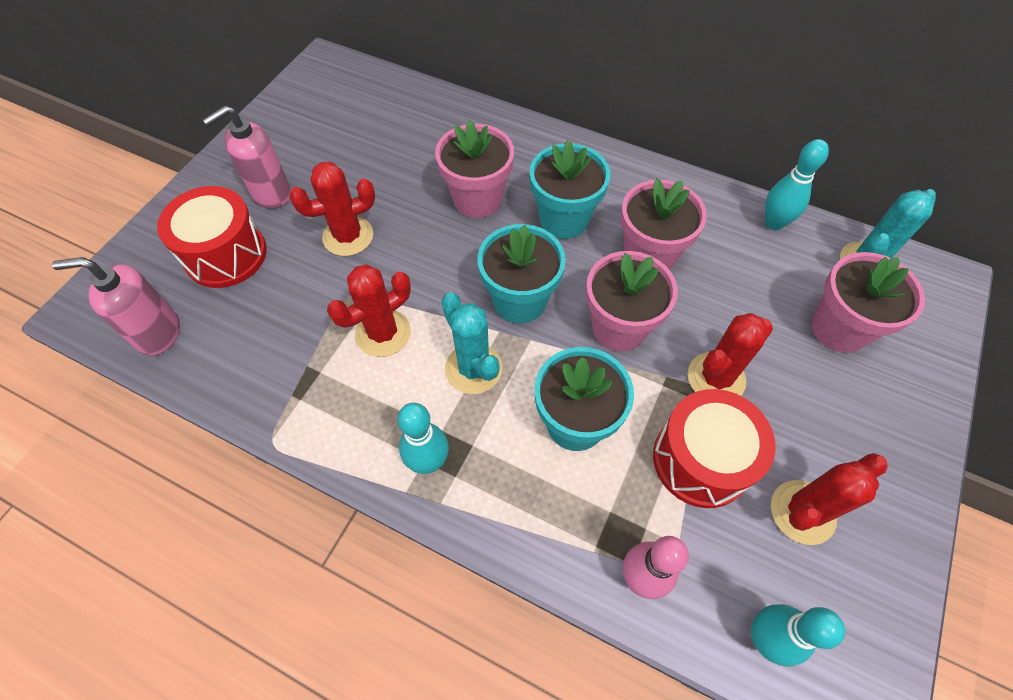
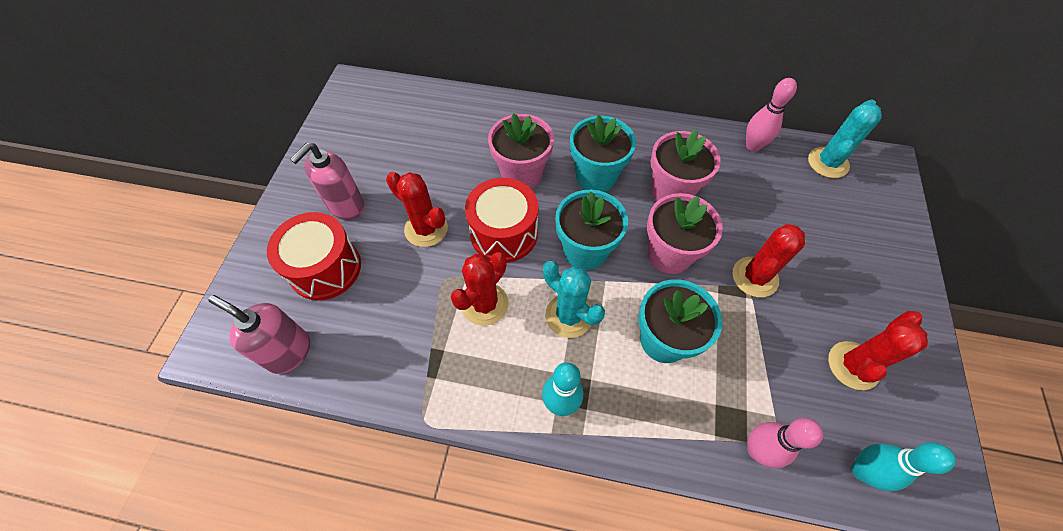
camera: 15 degrees left, 0 degrees up
(158, 333) = (289, 352): pink soap dispenser -> pink soap dispenser turned 45 degrees clockwise
(348, 236) = (426, 229): red cactus -> red cactus turned 75 degrees clockwise
(701, 460) = (767, 344): red drum -> red drum (504, 233)
(774, 223) = (753, 146): turquoise bowling pin -> pink bowling pin
(839, 329) = (827, 217): pink flower pot -> none

